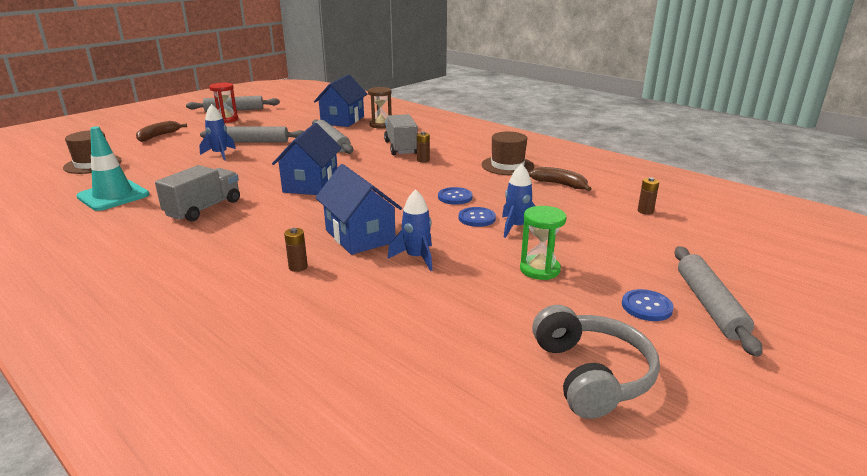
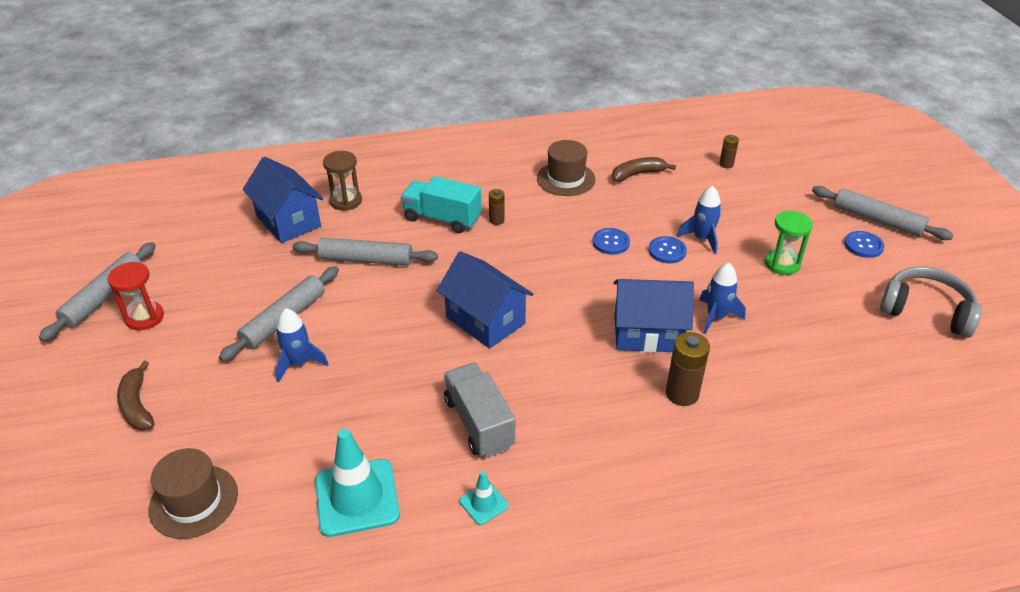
camera: 55 degrees left, 15 degrees up
(125, 229) = (483, 503): none -> turquoise traffic cone
(298, 267) = (682, 394): brown battery -> brown battery, size x1.75
(401, 148) = (442, 218): grey truck -> turquoise truck

